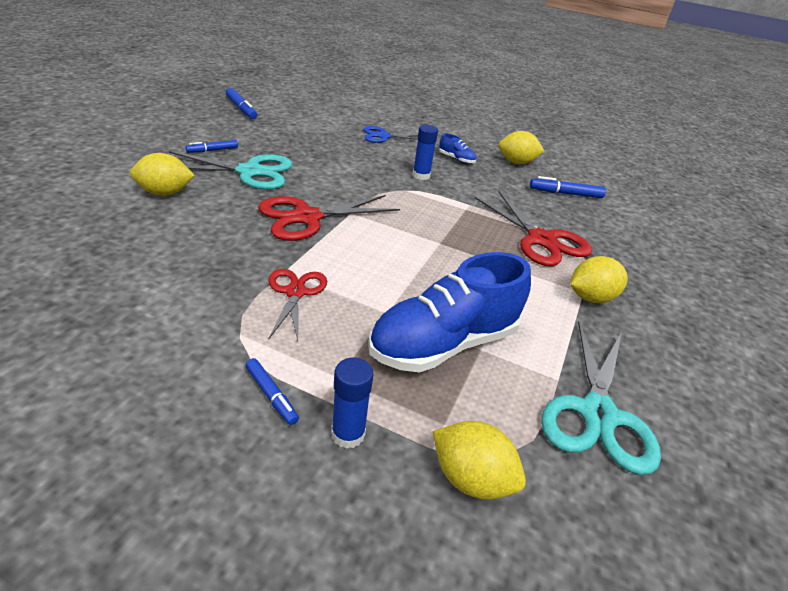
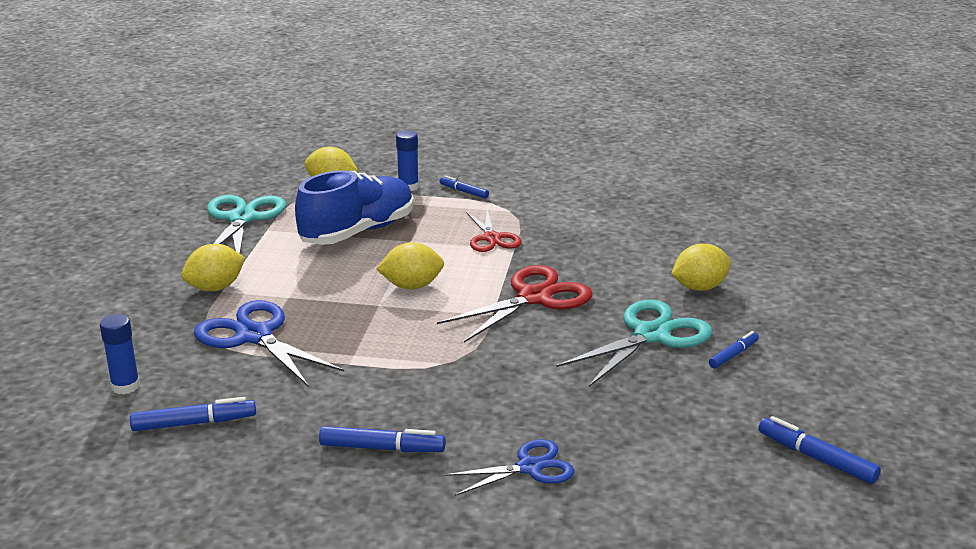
camera: 170 degrees right, 10 degrees down
(250, 172) = (651, 335): turquoise scissors -> turquoise scissors turned 150 degrees clockwise
(421, 175) = (430, 394): blue glue stick -> blue glue stick (125, 386)
(456, 159) = (382, 448): blue shoe -> blue marker
(516, 162) = (269, 475): yellow lemon -> yellow lemon (411, 286)
(541, 240) = (255, 336): red scissors -> blue scissors

